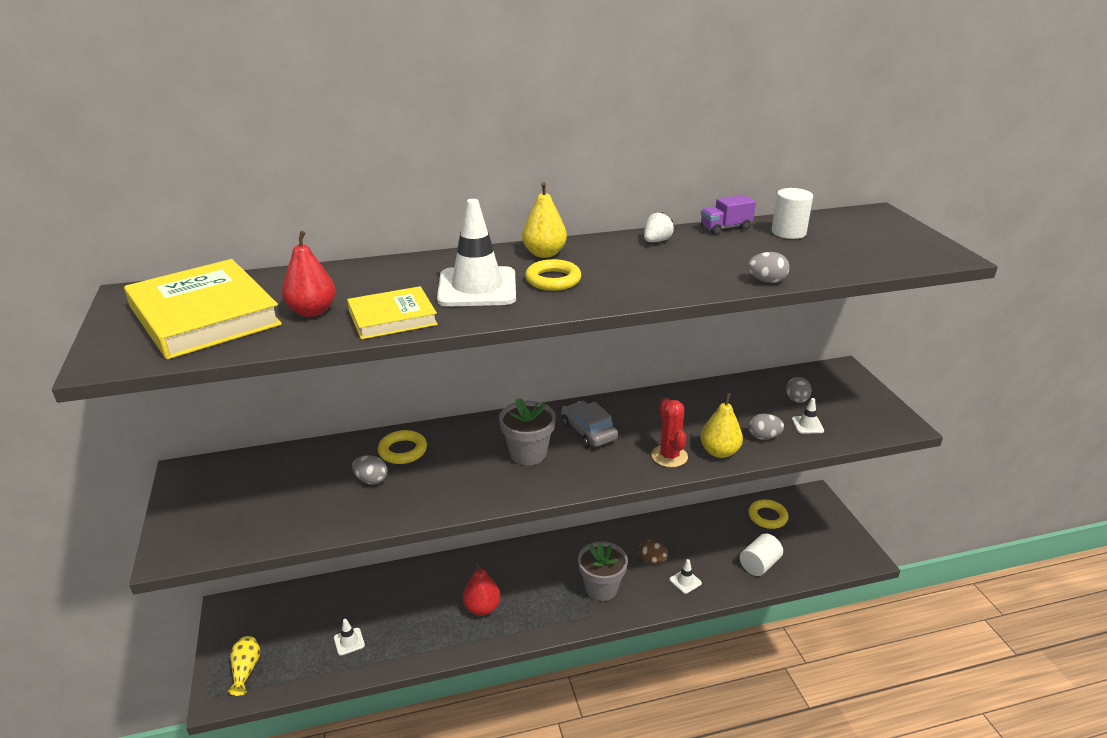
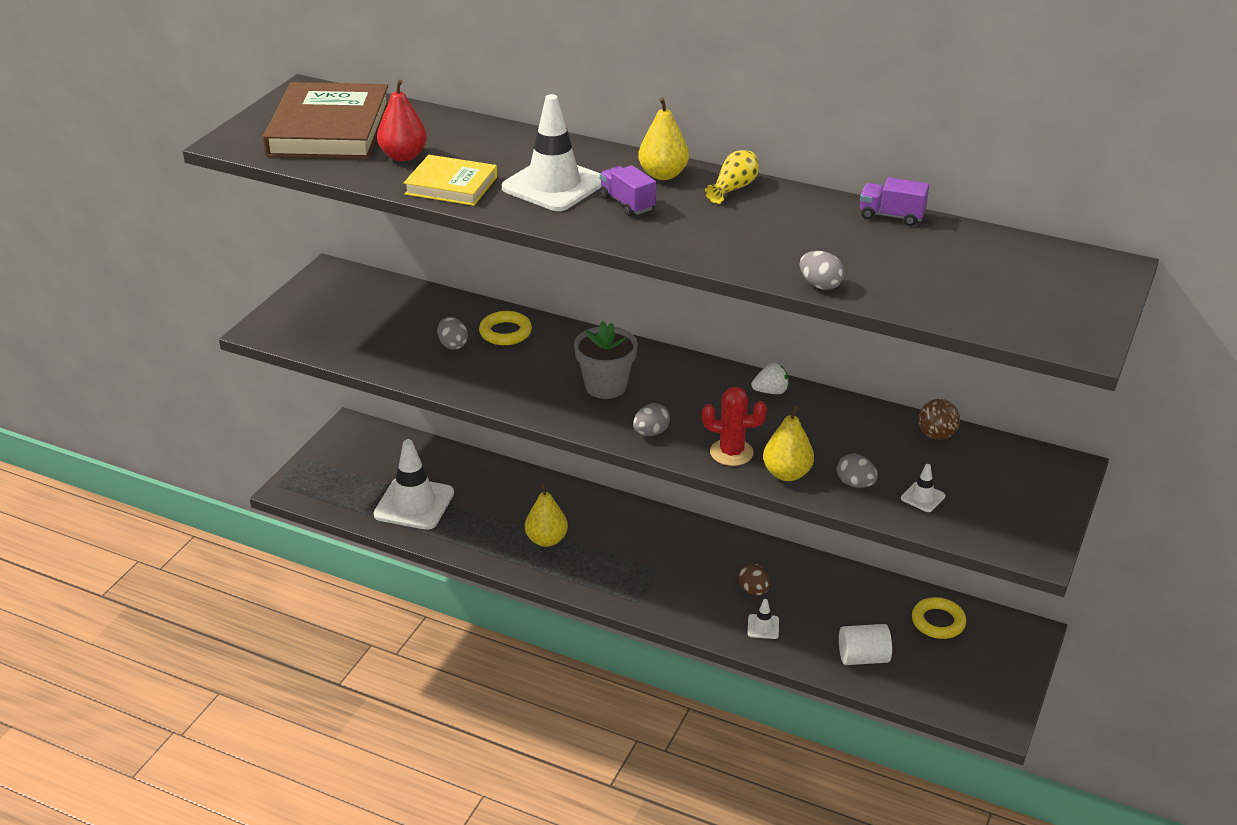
camera: 40 degrees right, 5 degrees up
(204, 316) = (329, 129): yellow book -> brown book
(246, 670) = (322, 481): yellow vase -> yellow vase (733, 188)
(349, 641) = (414, 504): white traffic cone -> white traffic cone, size x2.34
(482, 608) = (546, 540): red pear -> yellow pear
(553, 280) = (627, 203): yellow ring -> purple truck
(588, 432) = (687, 394): grey car -> none
(601, 588) = (672, 585): grey flower pot -> none
(656, 241) = (791, 203): white strawberry -> white strawberry (771, 391)
(669, 456) = (731, 452): red cactus -> red cactus turned 75 degrees clockwise
(759, 384) = (936, 435): none -> brown ball
(788, 232) = (951, 247): white cylinder -> none
(796, 400) = (952, 469): grey egg -> grey egg (651, 432)

